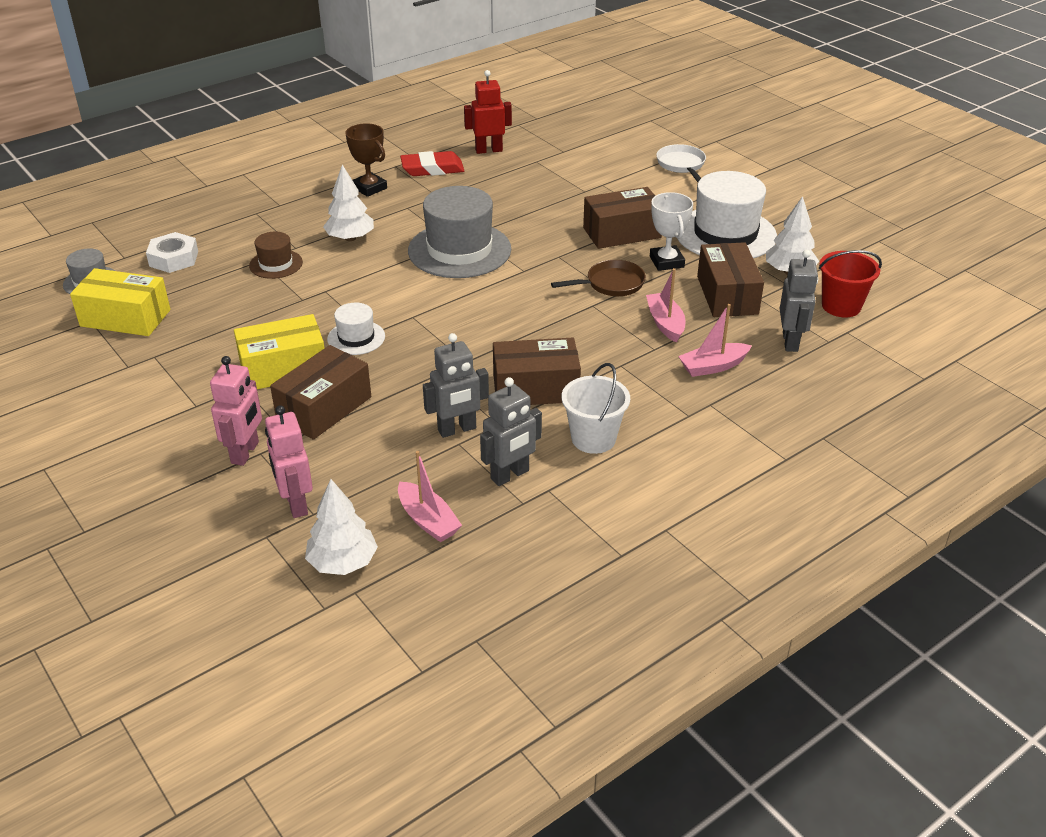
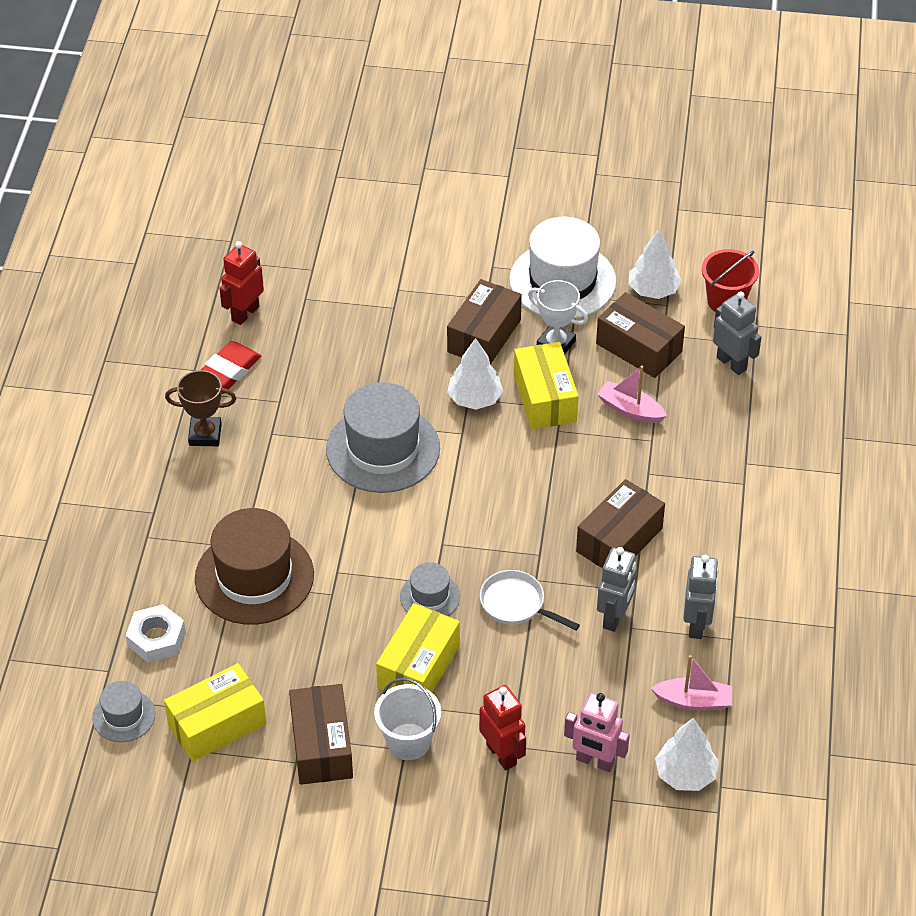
camera: 45 degrees left, 10 degrees up
(245, 453) = (501, 754): pink robot -> red robot
(276, 264) = (254, 577): brown hat -> brown hat, size x1.99
(324, 408) = (499, 675): brown box -> brown box (321, 746)
(350, 238) = (274, 503): white tree -> white tree (474, 399)
(356, 338) = (430, 597): white hat -> grey hat
(593, 438) = (710, 552): white bucket -> white bucket (408, 741)
(611, 284) = (544, 398): brown pan -> yellow box
(681, 165) = (433, 219): white pan -> white pan (516, 604)
(713, 366) = (709, 427): pink boat -> none

